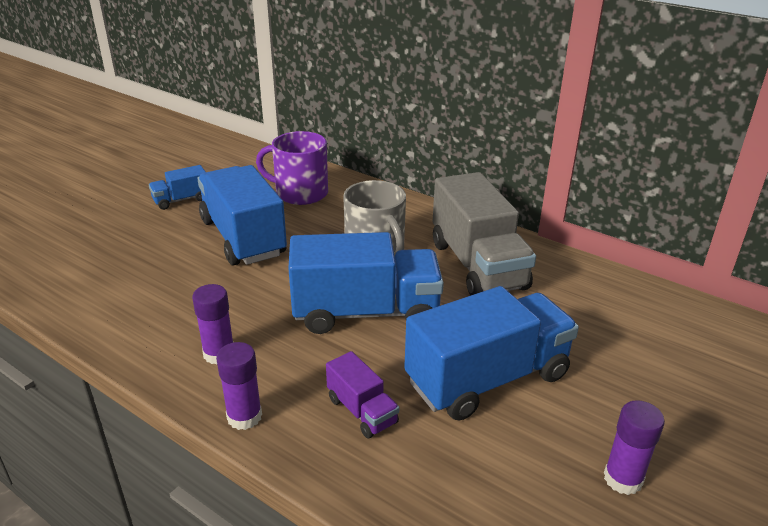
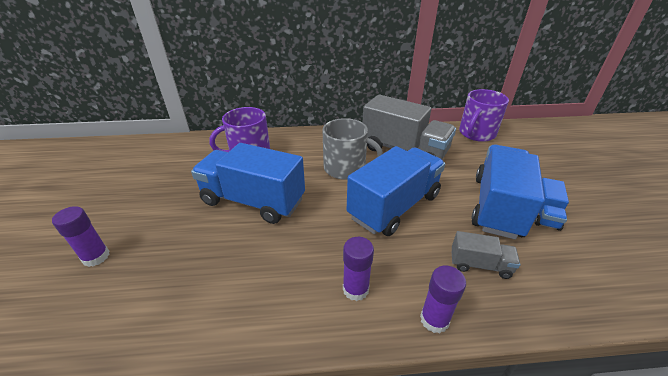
camera: 40 degrees left, 5 degrees up
(181, 200) = (165, 198): blue truck -> blue truck (545, 214)
(362, 411) = (480, 265): purple truck -> grey truck
(623, 479) = (606, 218): purple glue stick -> purple glue stick (96, 257)
(624, 293) = (476, 133): none -> purple mug

